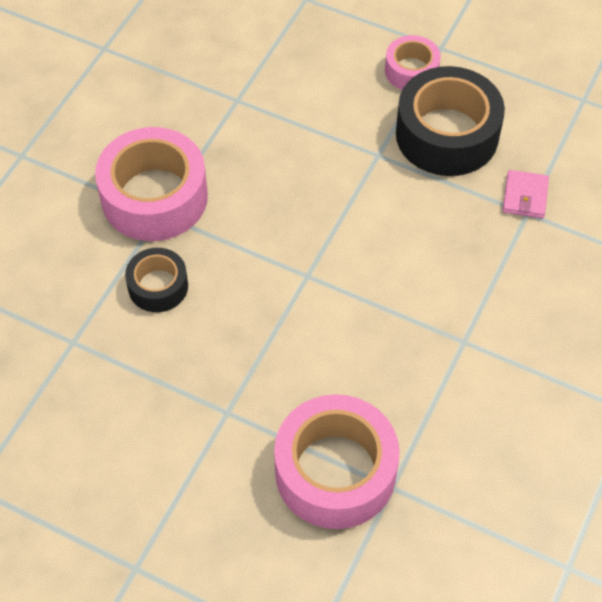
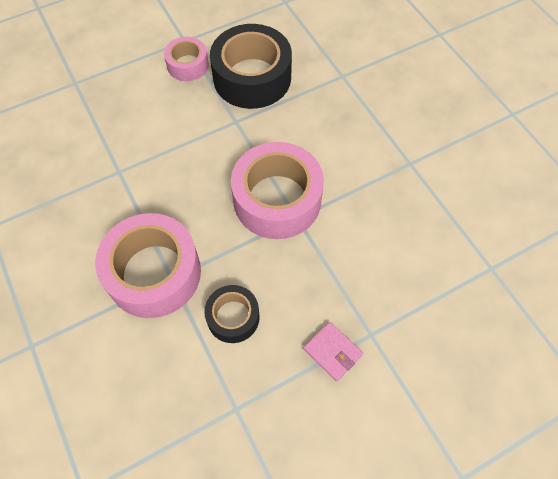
camera: 55 degrees left, 5 degrees up
(335, 471) = (460, 294): pink tape -> pink tape (277, 200)
(525, 196) = (329, 69): pink wallet -> pink wallet (332, 352)

